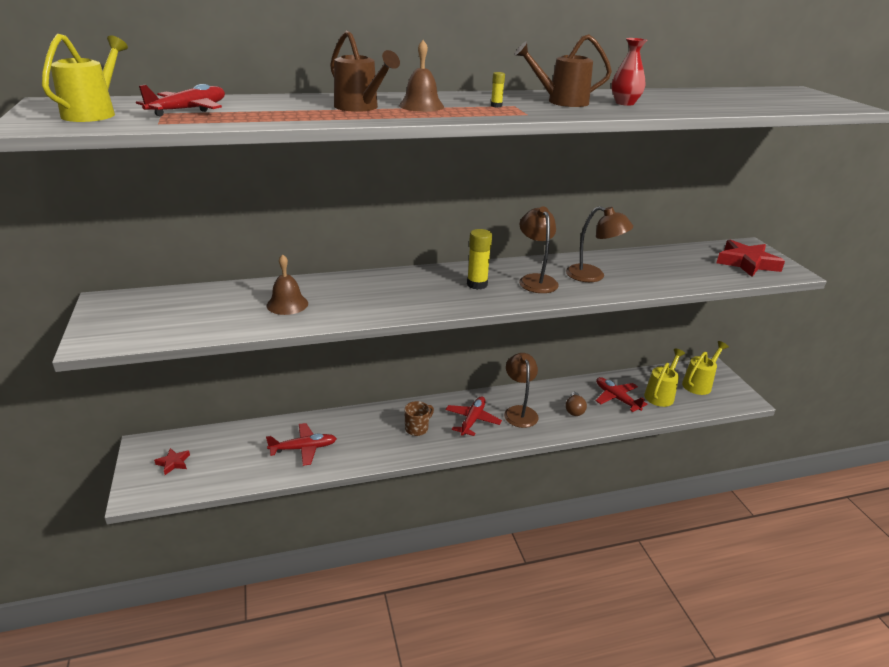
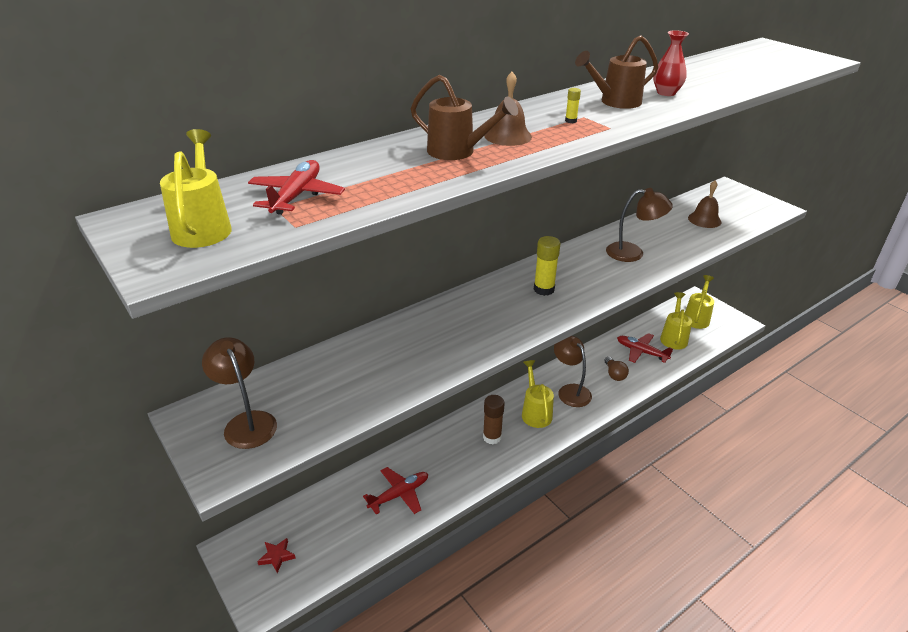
camera: 20 degrees left, 5 degrees up
(287, 304) = (387, 363): brown bell -> brown bell (704, 220)
(417, 428) = (492, 437): brown mug -> brown glue stick
(472, 420) = (535, 412): red plane -> yellow watering can
(535, 280) = (589, 270): brown lamp -> brown lamp (246, 422)
(747, 263) = (739, 207): red star -> none

